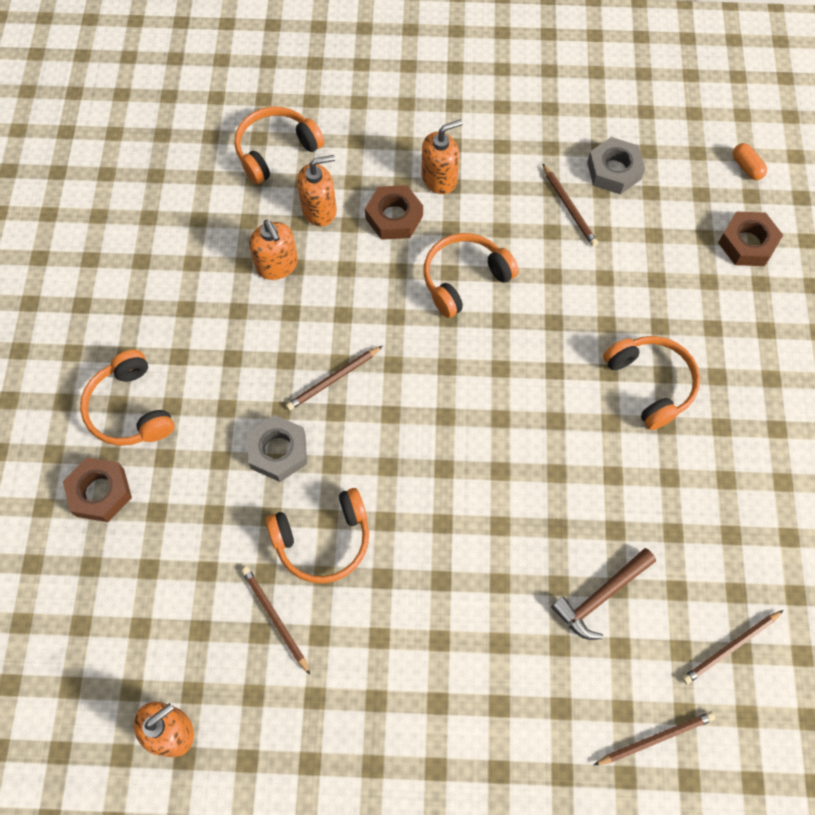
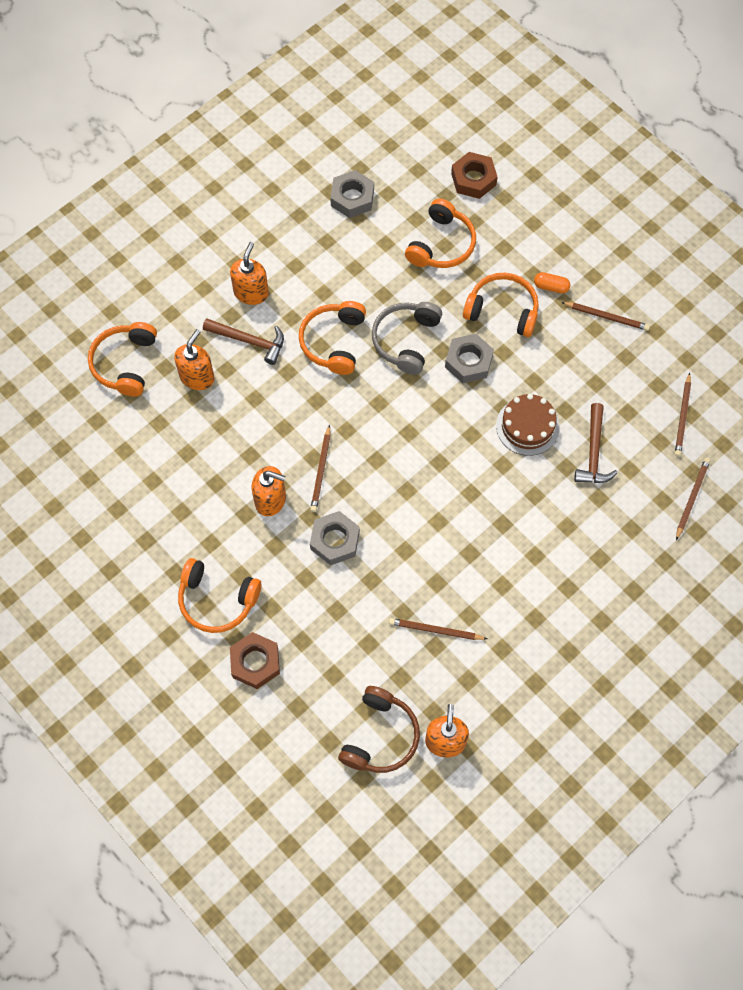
camera: 45 degrees left, 0 degrees up
(124, 666) = (380, 736): none -> brown headphones
(277, 265) = (209, 434): orange soap dispenser -> orange soap dispenser (270, 500)
(323, 541) = (416, 564): orange headphones -> orange headphones (442, 244)
(394, 217) = (249, 341): brown nut -> brown hammer
(530, 332) = (405, 340): none -> grey headphones
(561, 511) = (527, 426): none -> brown cake
(568, 402) = (468, 362): none -> grey nut
(569, 207) = (349, 244): brown pencil -> brown pencil (606, 317)
(746, 167) = (427, 131): orange capsule -> orange capsule (551, 287)

